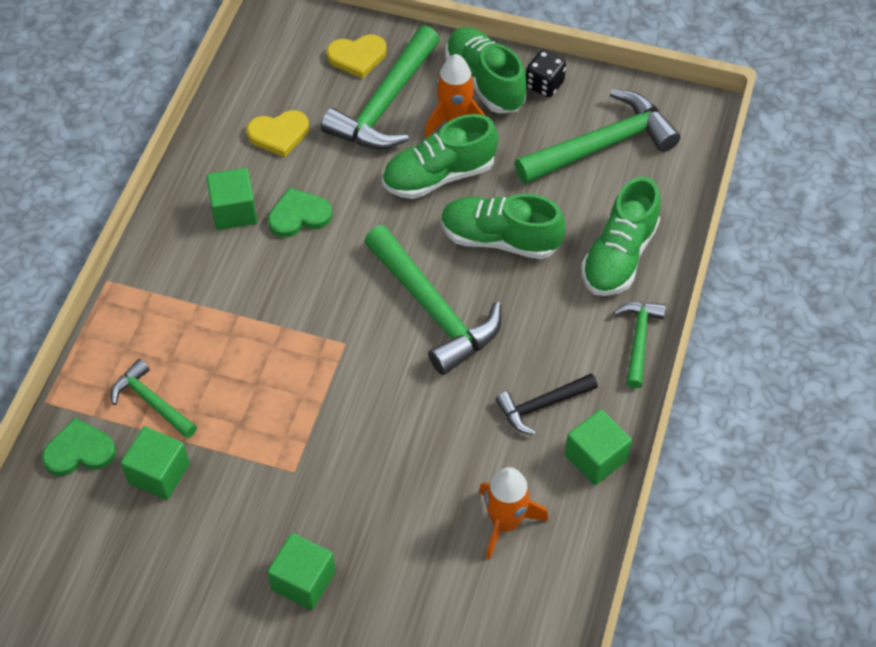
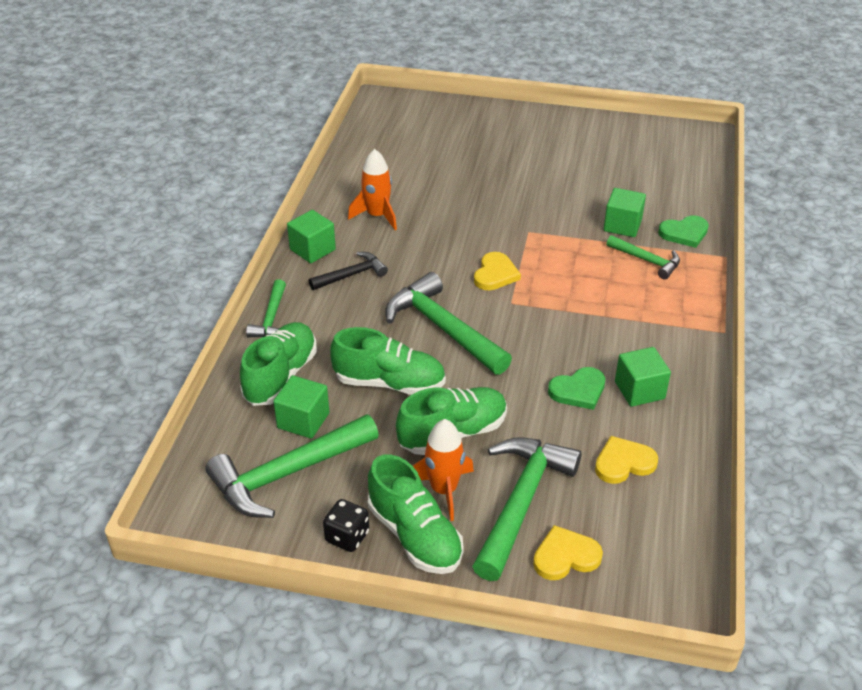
camera: 175 degrees right, 15 degrees down
(303, 581) = (506, 185): green cube -> green cube (303, 420)
(355, 392) = (495, 274): none -> yellow heart

